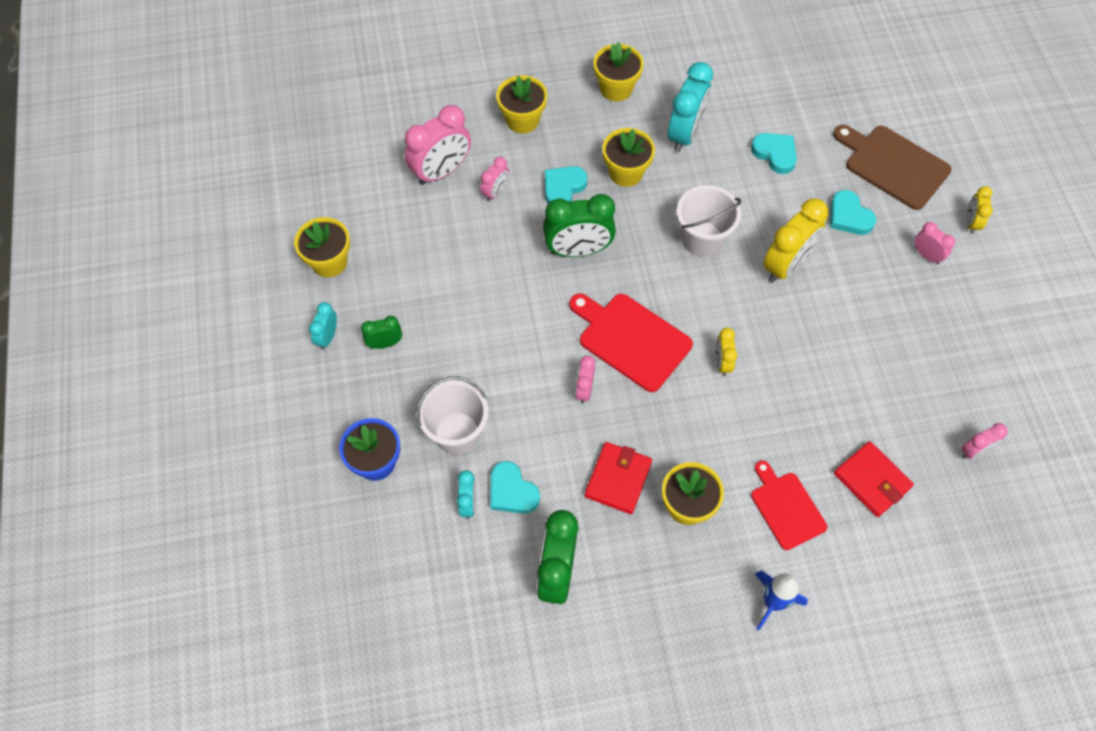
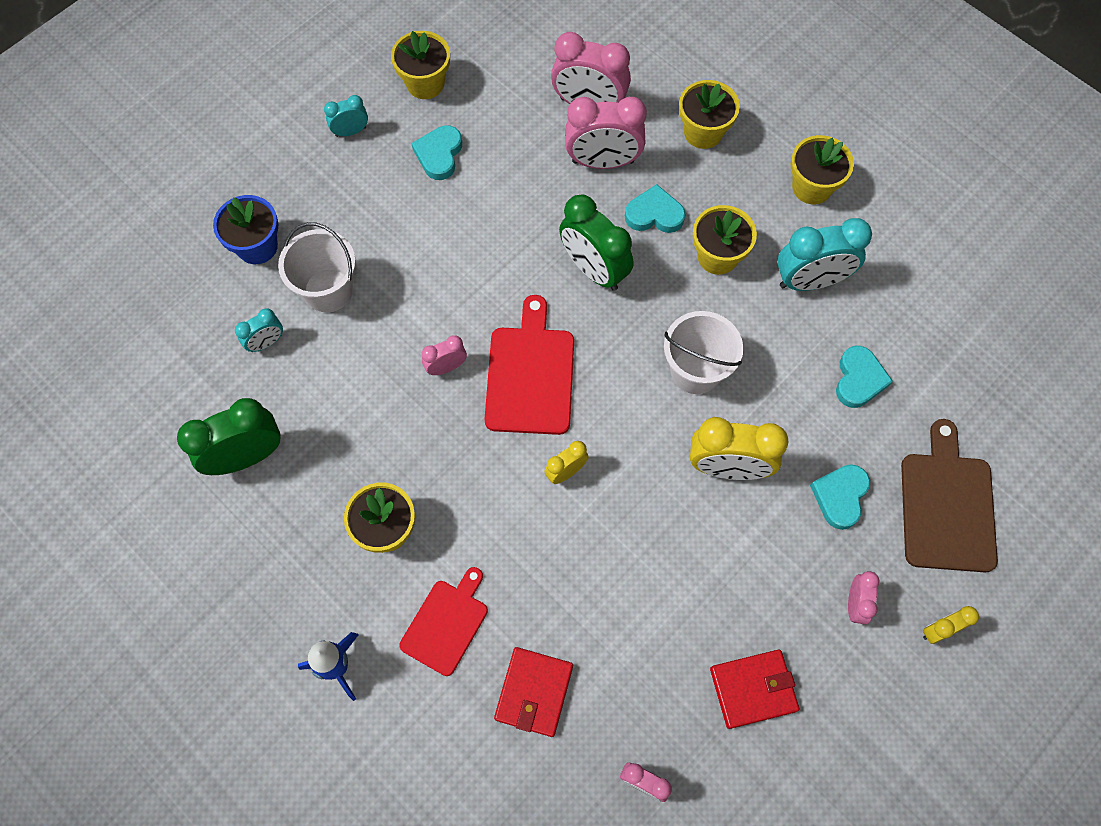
camera: 55 degrees right, 5 degrees up
(385, 343) = (376, 178): green clock -> none
(495, 192) = (603, 162): pink clock -> pink clock, size x1.91
(512, 491) = (301, 370): turquoise heart -> turquoise heart (439, 154)
(618, 479) = (373, 452): red wallet -> red wallet (753, 689)

